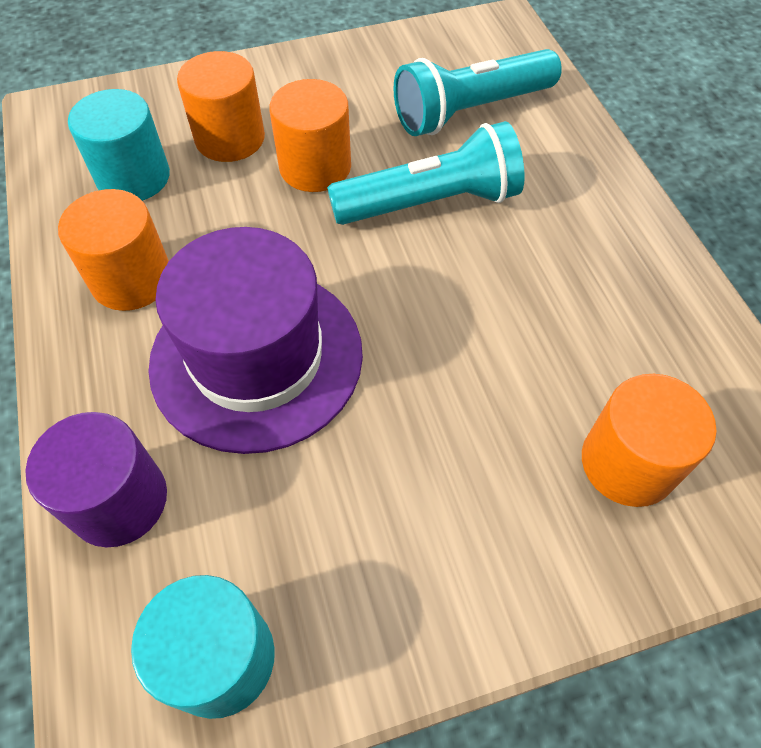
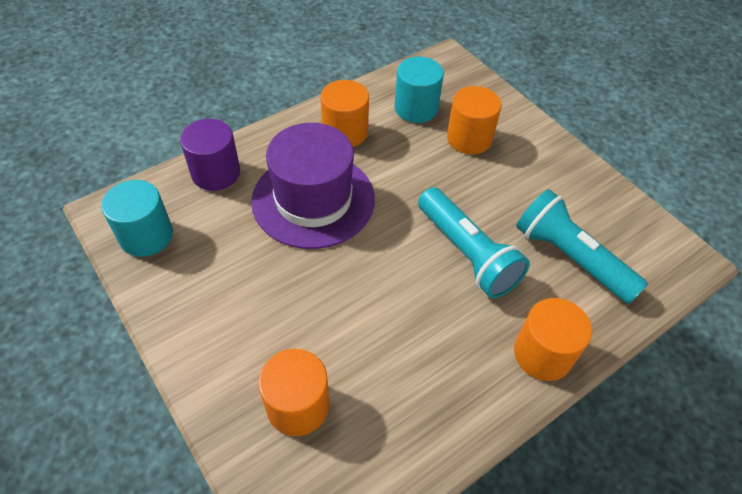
camera: 70 degrees right, 5 degrees down
(315, 167) = (467, 185): orange cylinder -> orange cylinder (542, 354)

